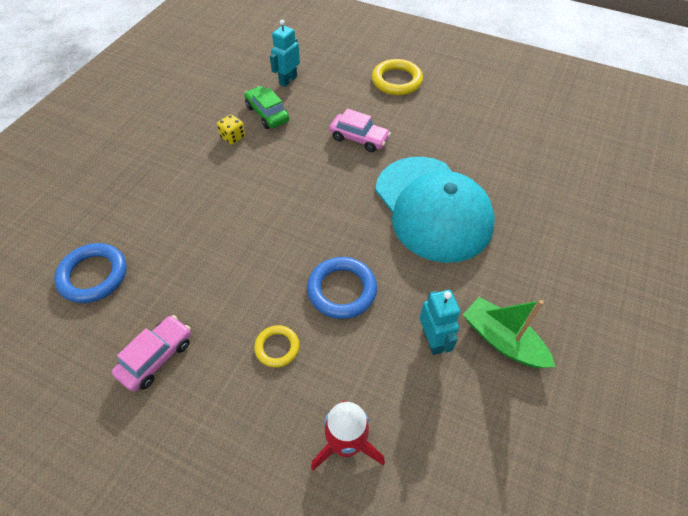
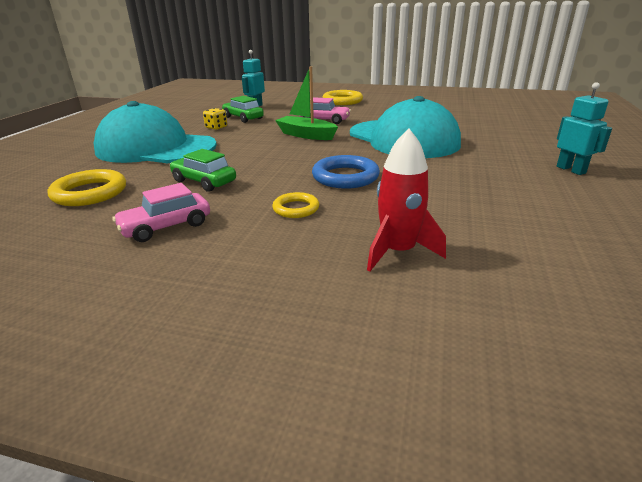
camera: 10 degrees left, 25 degrees down
(93, 275) = (90, 193): blue ring -> yellow ring
(156, 357) = (166, 227): pink car -> pink car turned 150 degrees counterclockwise
(162, 182) = (156, 148): none -> turquoise cap
(201, 273) = (204, 181): none -> green car
(433, 340) = (446, 190): turquoise robot -> turquoise robot (571, 170)
(502, 340) = (508, 184): green boat -> green boat (306, 135)

